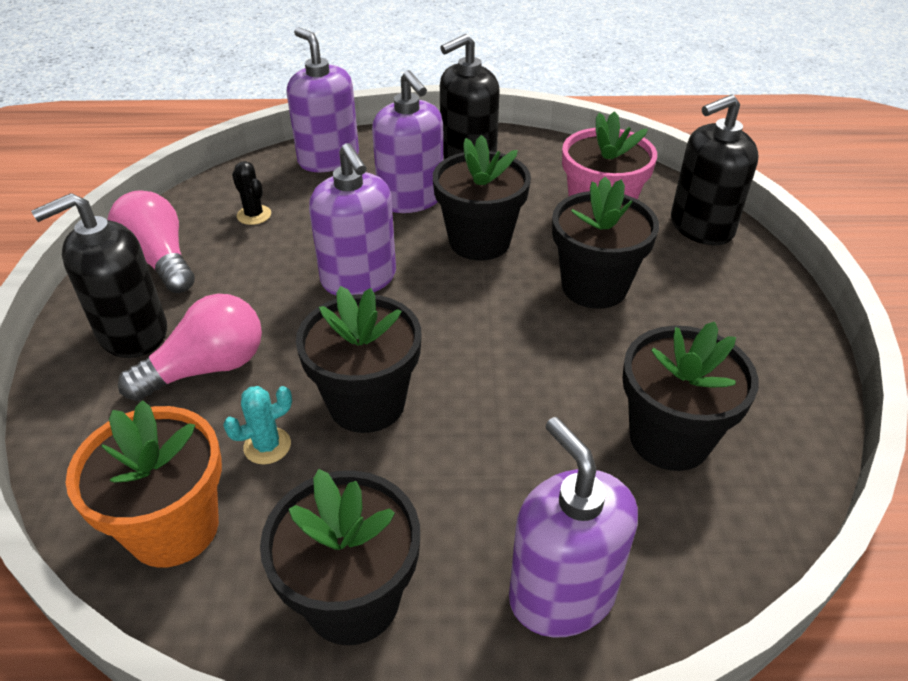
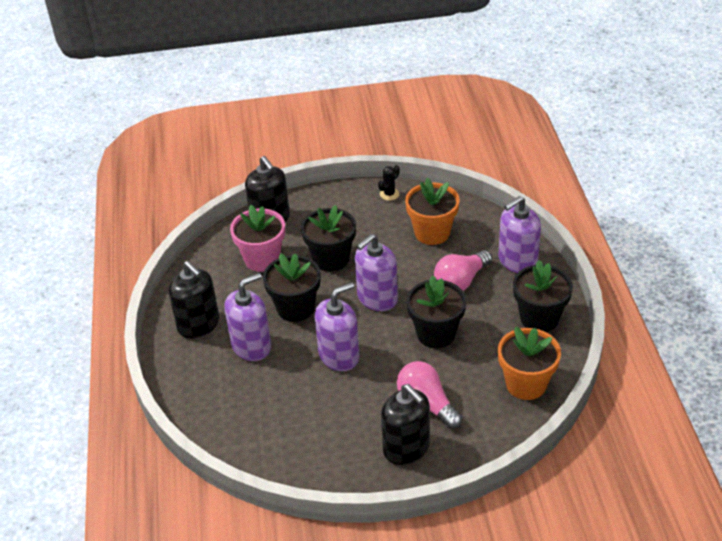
camera: 95 degrees left, 0 degrees up
(160, 260) = (336, 460): pink light bulb -> pink light bulb (461, 281)
(254, 215) = (279, 424): black cactus -> black cactus (389, 194)
(267, 446) = (472, 364): turquoise cactus -> none
(328, 159) = (202, 400): purple soap dispenser -> purple soap dispenser (377, 298)
(669, 438) = (432, 233): black flower pot -> orange flower pot

